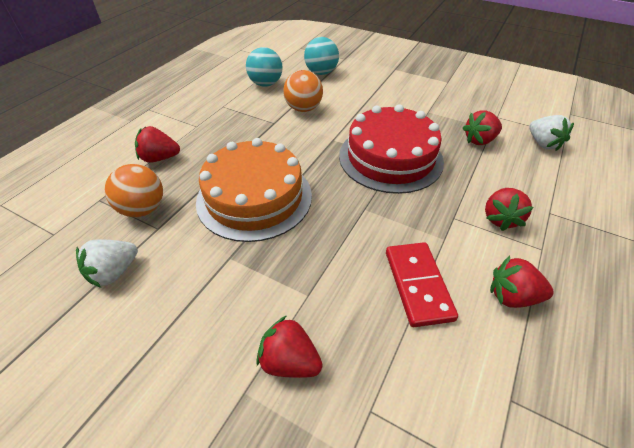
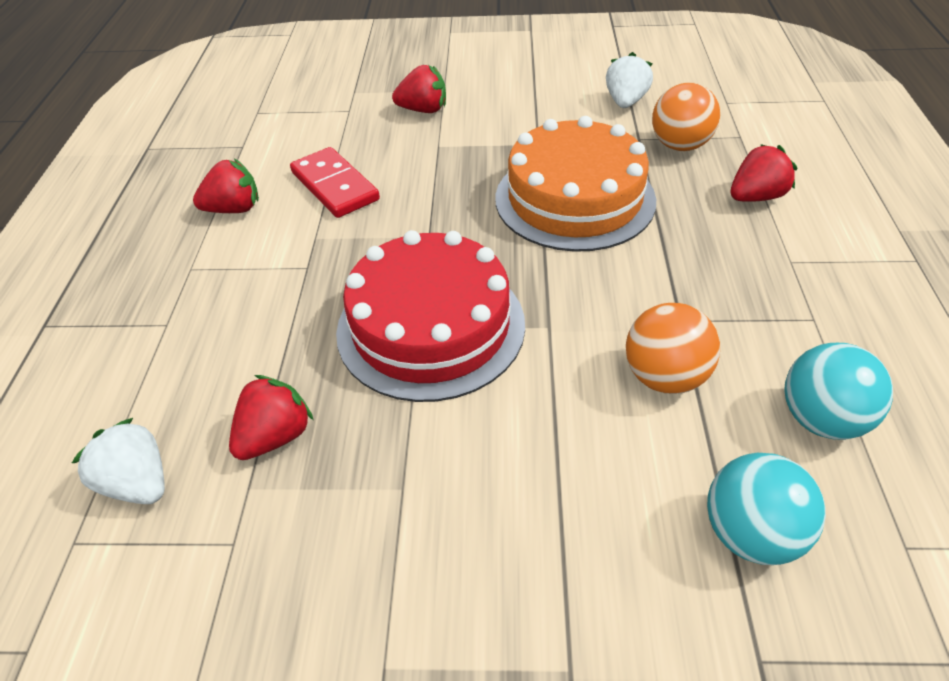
camera: 155 degrees right, 0 degrees up
(500, 218) = (241, 288): red strawberry -> none

